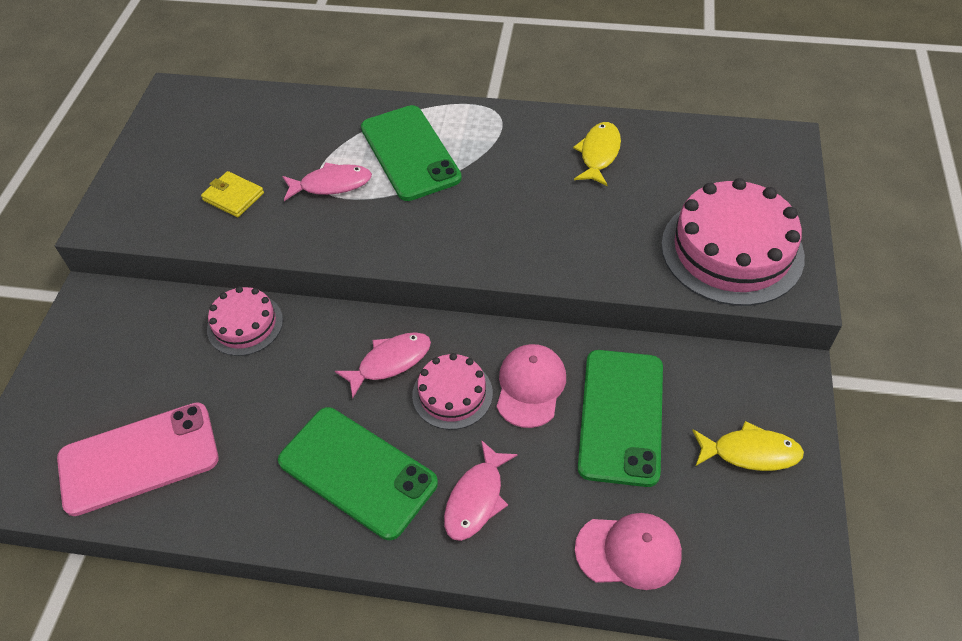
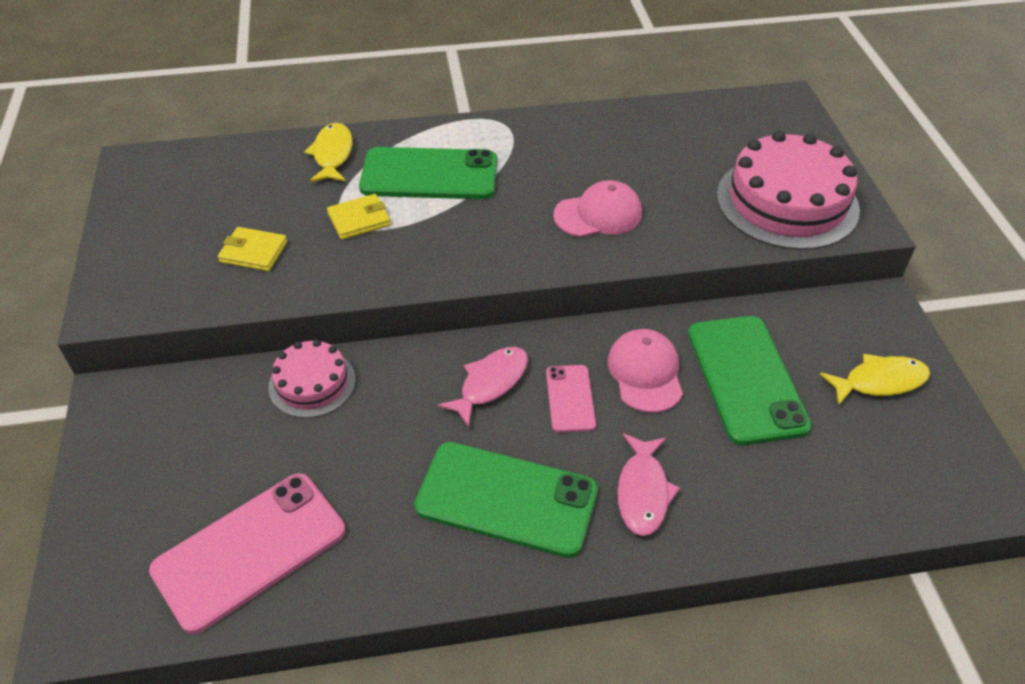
camera: 20 degrees left, 5 degrees down
(331, 184) = (359, 219): pink fish -> yellow wallet
(410, 153) = (429, 174): green phone -> green phone turned 45 degrees counterclockwise
(452, 394) = (570, 398): pink cake -> pink phone
(599, 154) = (620, 142): yellow fish -> yellow fish (332, 154)
(628, 551) = (814, 500): pink cap -> pink cap (598, 214)

